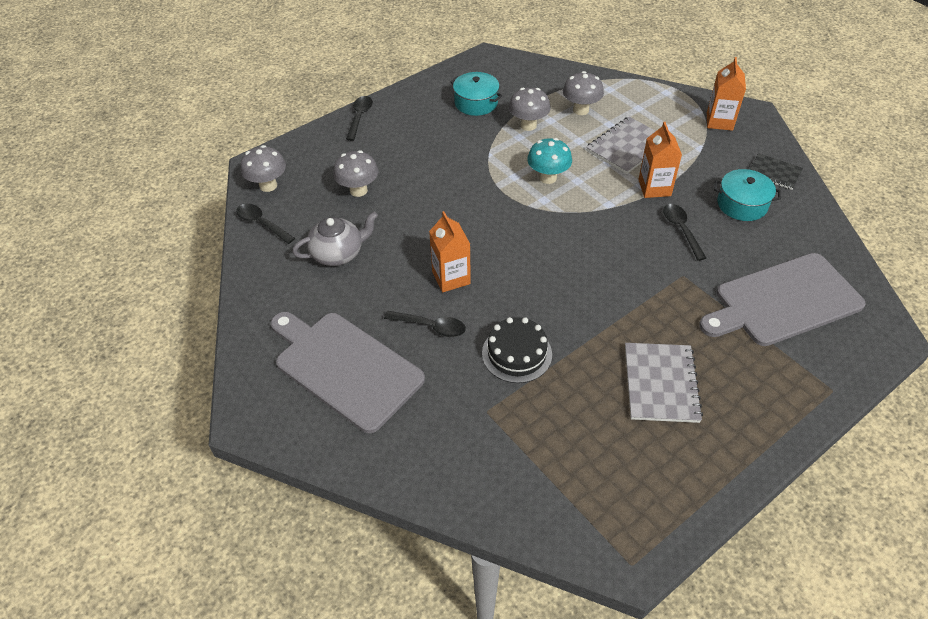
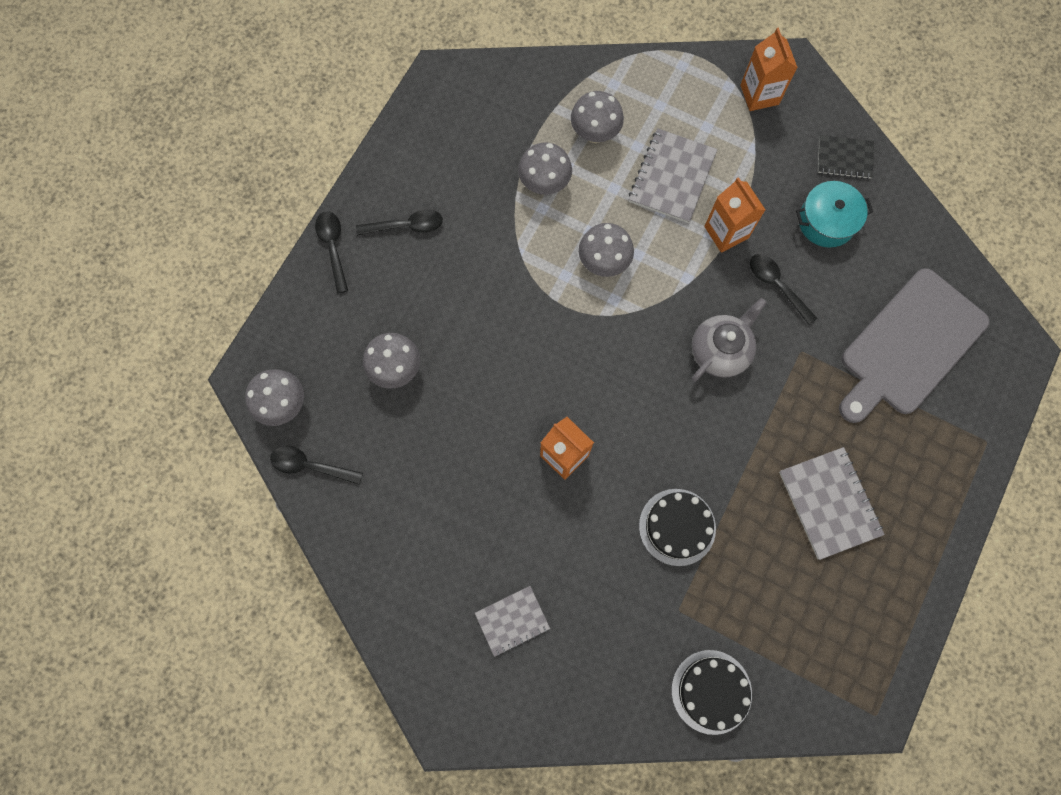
camera: 25 degrees left, 25 degrees up
(338, 253) = (423, 473): grey teapot -> grey teapot (720, 350)
(345, 367) = (512, 621): grey cutting board -> grey notebook
(431, 326) = (574, 530): black spoon -> black spoon (406, 226)
(476, 103) = (464, 168): turquoise pot -> none
(483, 482) = (711, 691): none -> black cake
(548, 178) = (603, 262): turquoise mushroom -> grey mushroom

